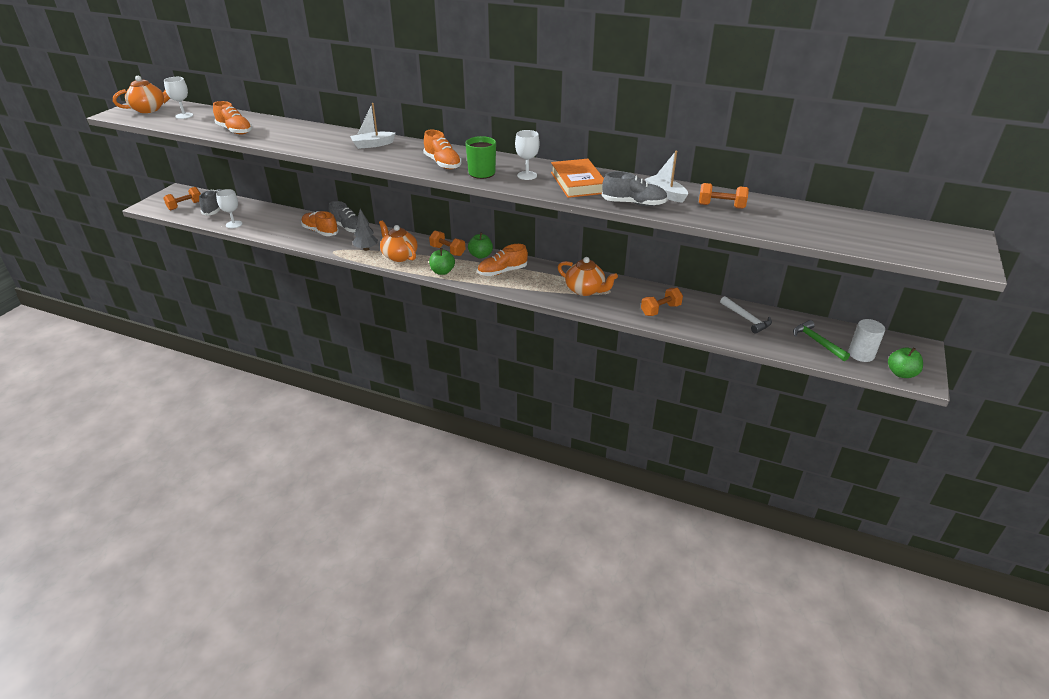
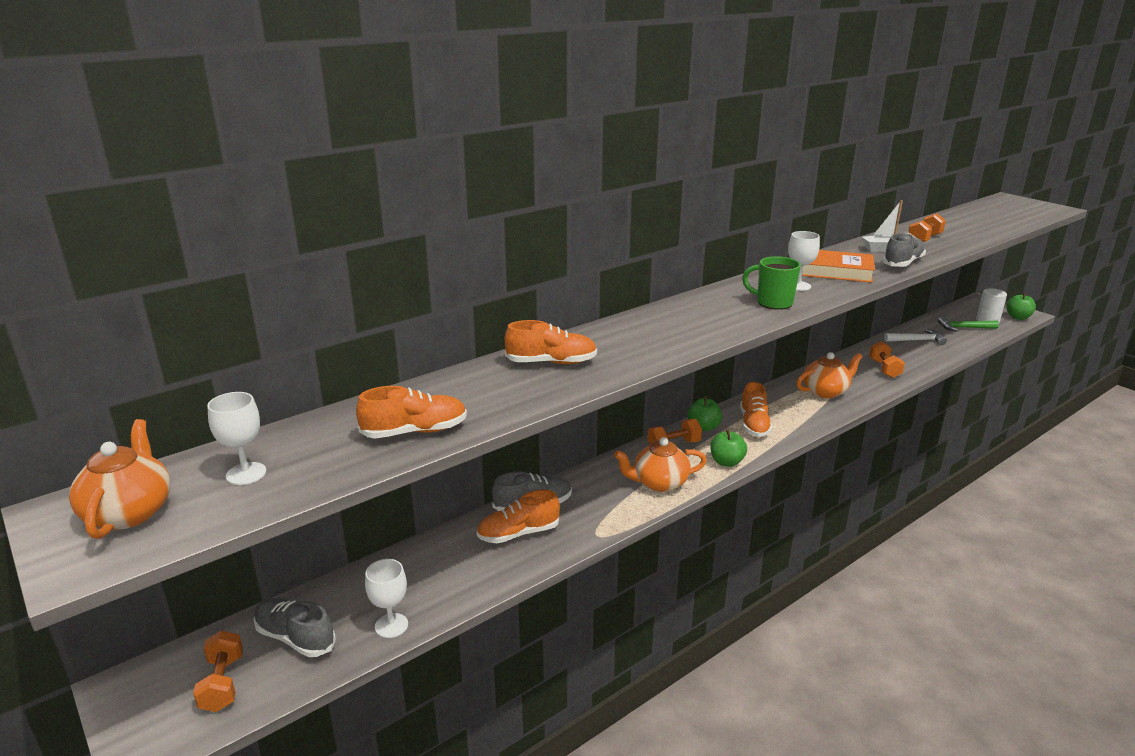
camera: 60 degrees left, 10 degrees down
(366, 249) = (615, 504): grey tree -> none
(372, 145) = (614, 341): white boat -> none
(442, 163) = (725, 315): orange shoe -> orange shoe (551, 362)

